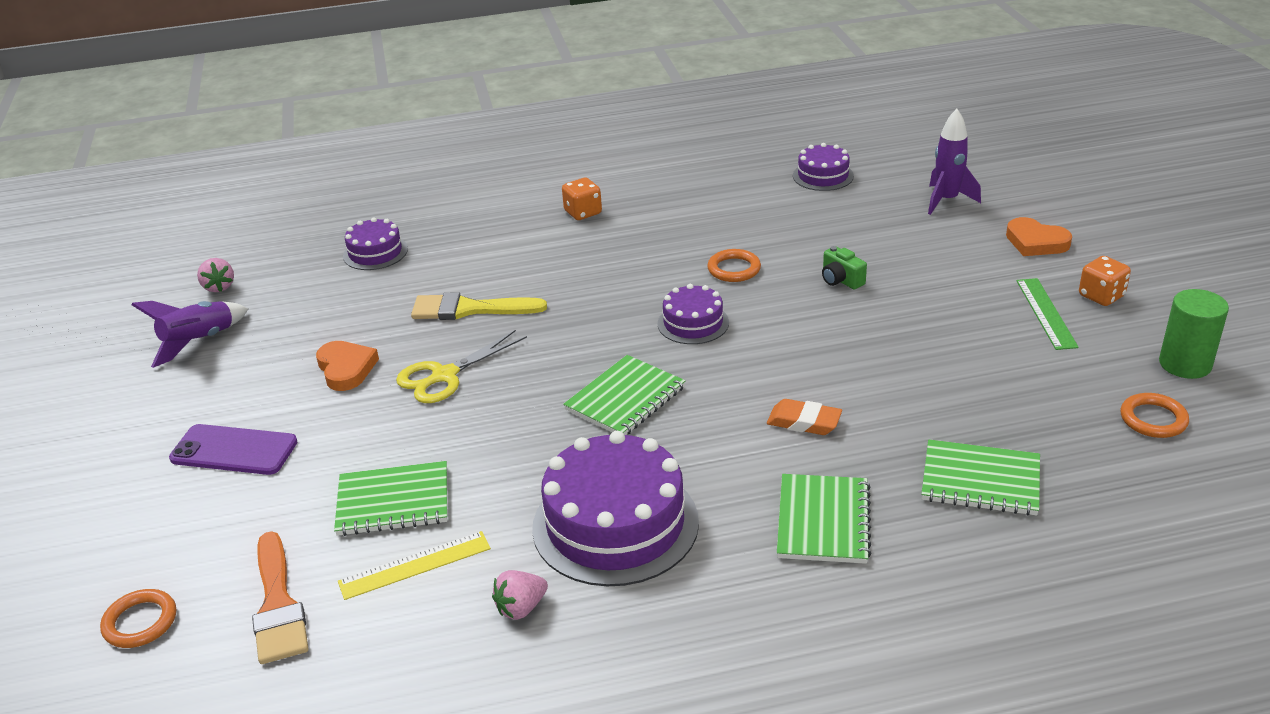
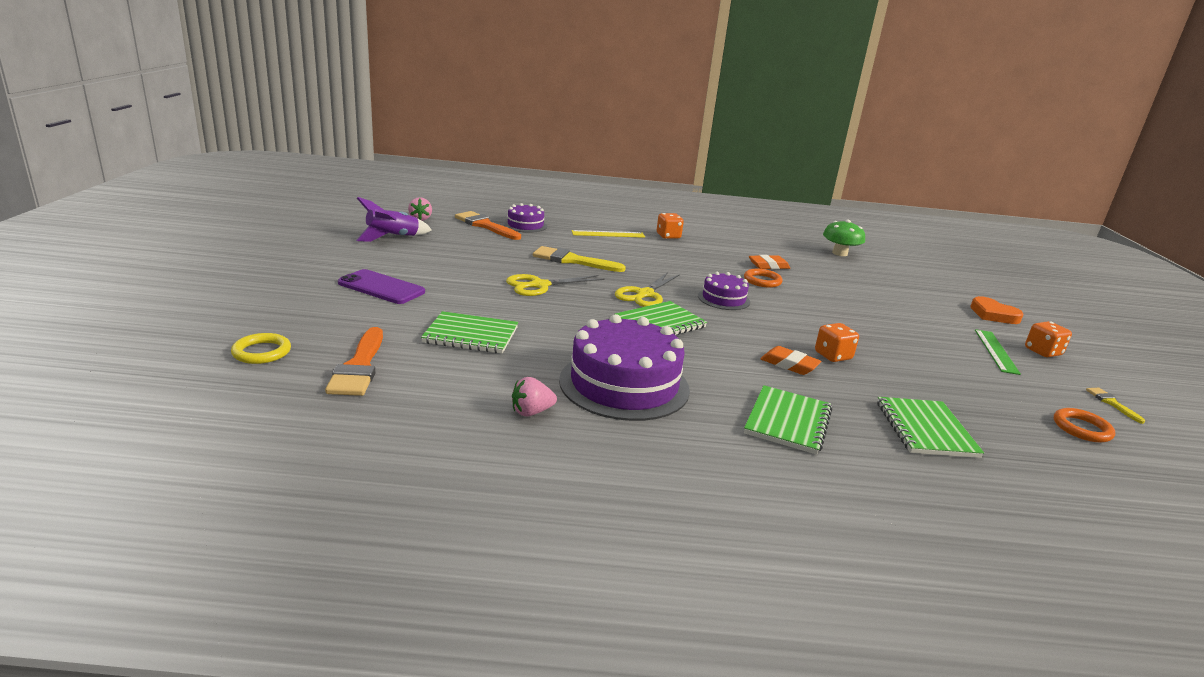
camera: 10 degrees right, 10 degrees down
(140, 622) = (262, 352): orange ring -> yellow ring
(318, 272) = (485, 225): none -> orange brush
(346, 369) = (477, 268): orange heart -> none
(415, 565) = (467, 370): yellow ruler -> yellow ruler (608, 234)
(588, 348) = (644, 294): none -> yellow scissors
(734, 234) = (768, 266): none -> orange eraser
(823, 176) = (839, 253): purple cake -> green mushroom
(841, 280) = (839, 302): green camera -> none
(853, 388) = (833, 356): none -> orange dice
(946, 200) = (927, 282): purple rocket -> none
(980, 480) = (925, 429): green notebook -> green notebook turned 60 degrees clockwise
(1185, 364) = (1112, 403): green cylinder -> yellow brush

